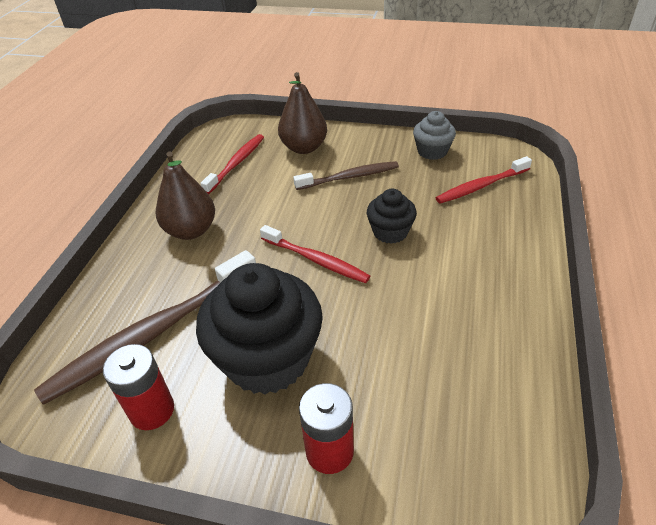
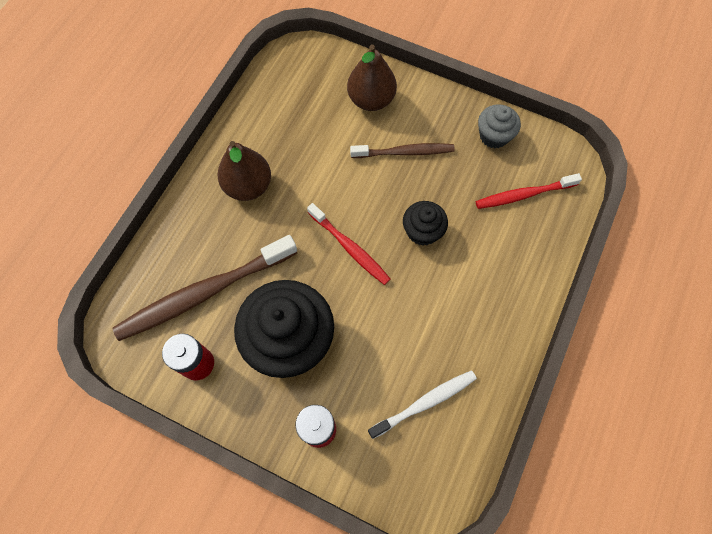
camera: 10 degrees right, 25 degrees up
(236, 163) = (302, 107): red toothbrush -> none
(456, 389) = (425, 403): none -> white toothbrush

